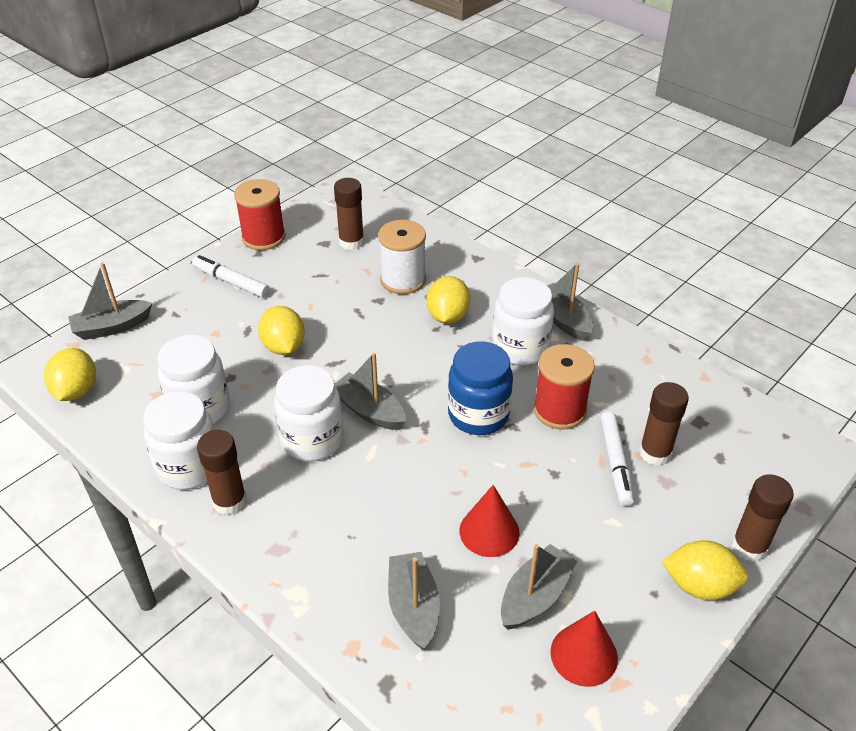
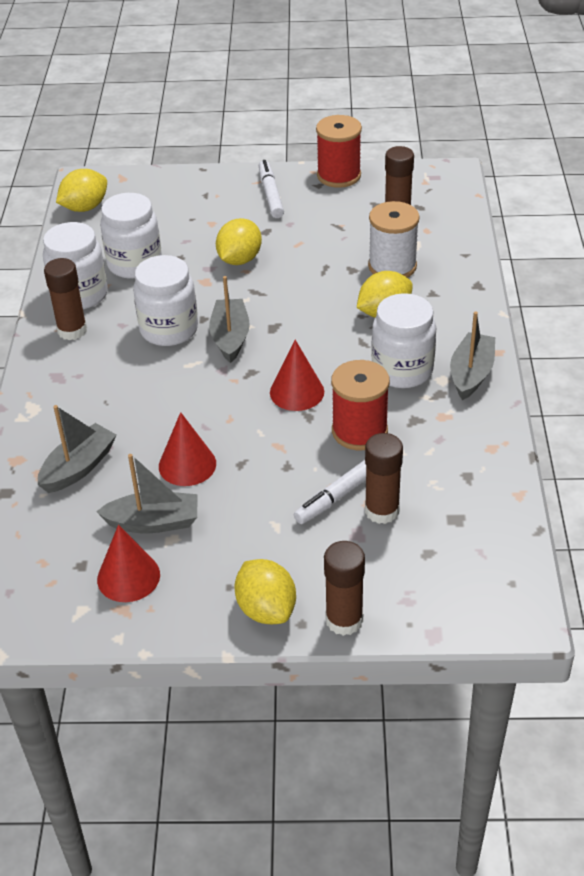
camera: 50 degrees right, 0 degrees up
(112, 327) = (157, 180): grey boat -> none
(478, 415) = (297, 392): blue jar -> red cone

